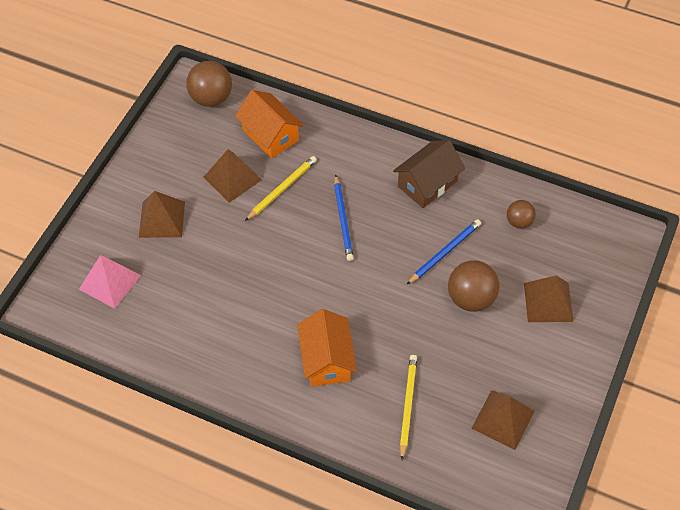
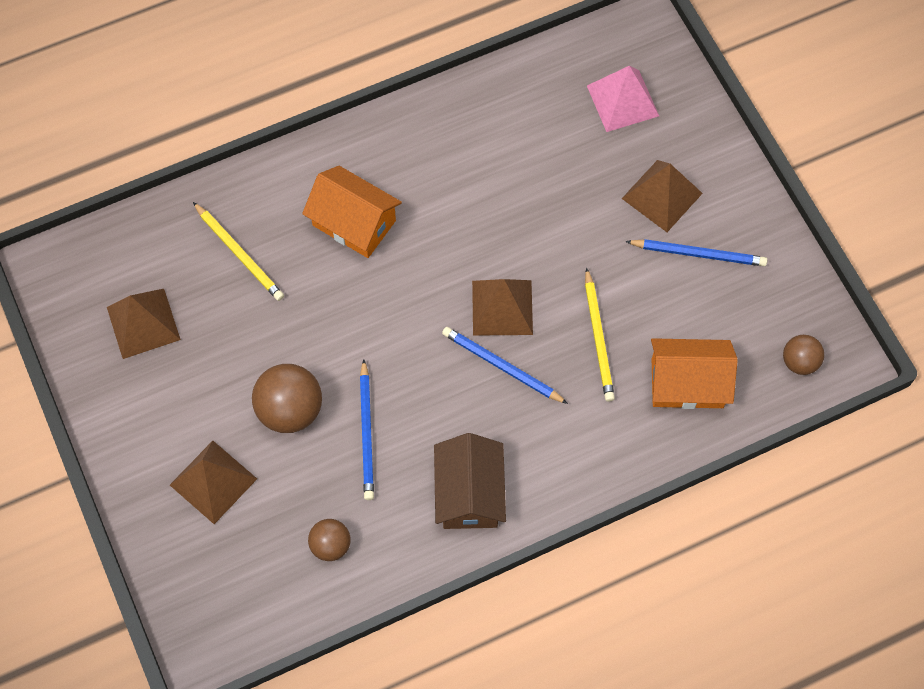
camera: 130 degrees right, 10 degrees up
(185, 179) = (698, 254): none -> blue pencil
(211, 98) = (799, 362): brown ball -> brown ball, size x0.59
(232, 178) = (658, 300): brown pyramid -> brown pyramid (502, 307)

